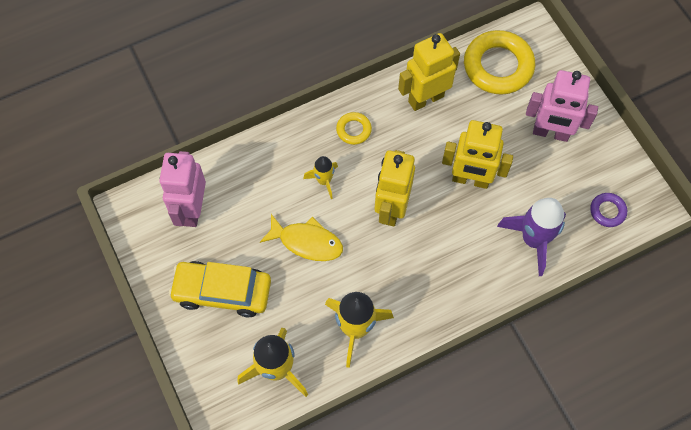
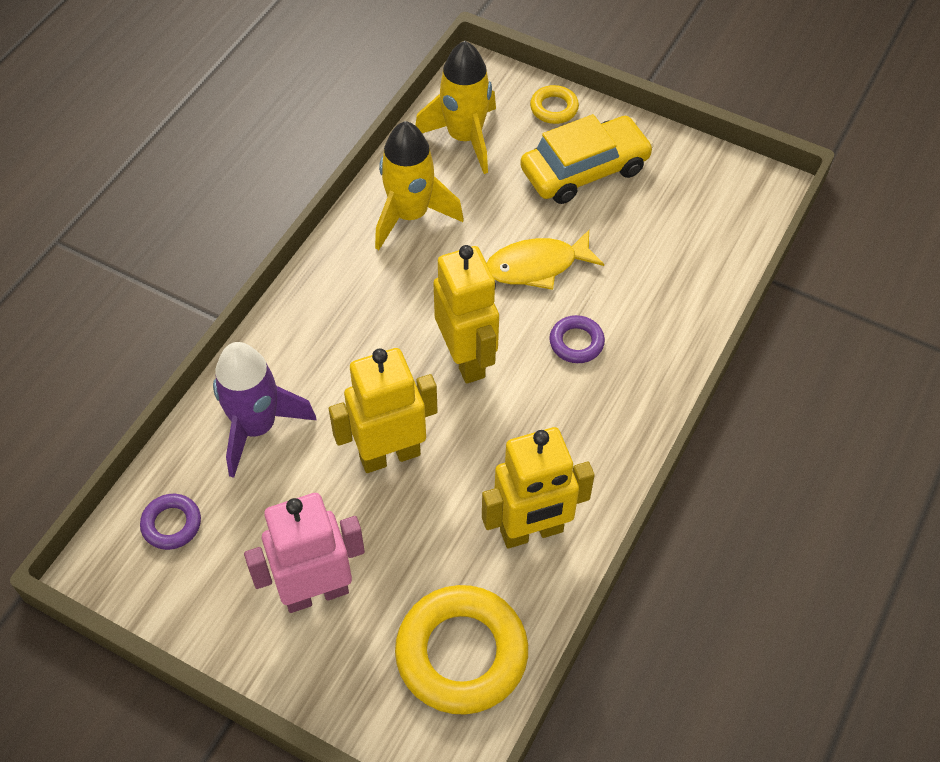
camera: 145 degrees right, 10 degrees down
(192, 210) = (697, 224): pink robot -> none
(324, 181) = (576, 342): yellow rocket -> purple ring
(353, 130) = (593, 427): yellow ring -> yellow ring (554, 108)
(425, 98) = (532, 532): yellow robot -> yellow robot turned 45 degrees clockwise

